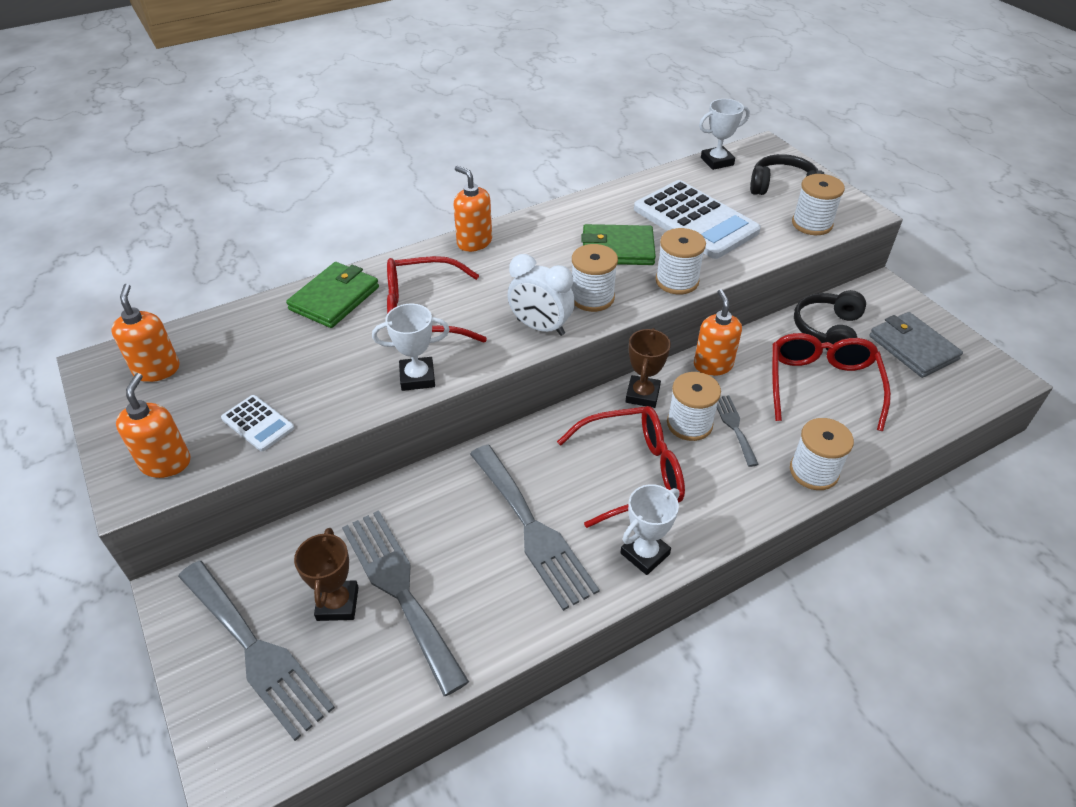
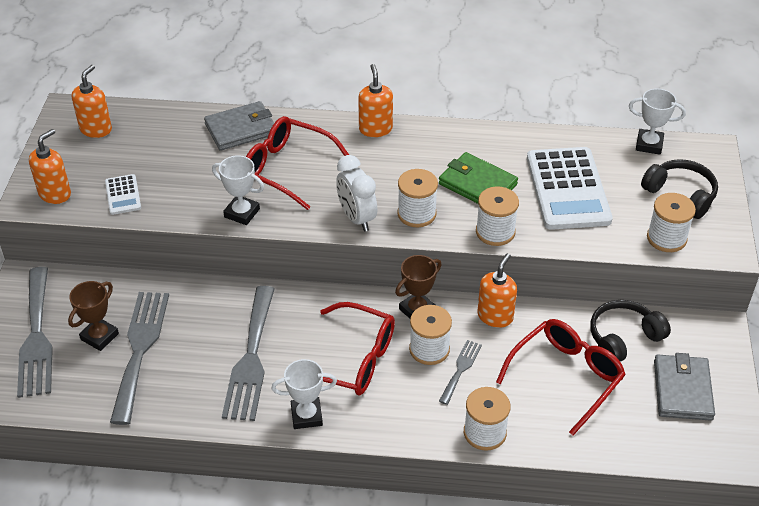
camera: 35 degrees right, 0 degrees up
(334, 298) = (241, 129): green wallet -> grey wallet

